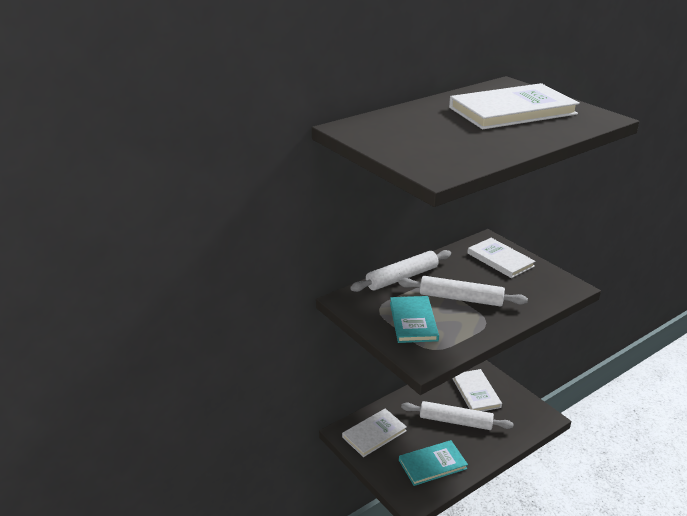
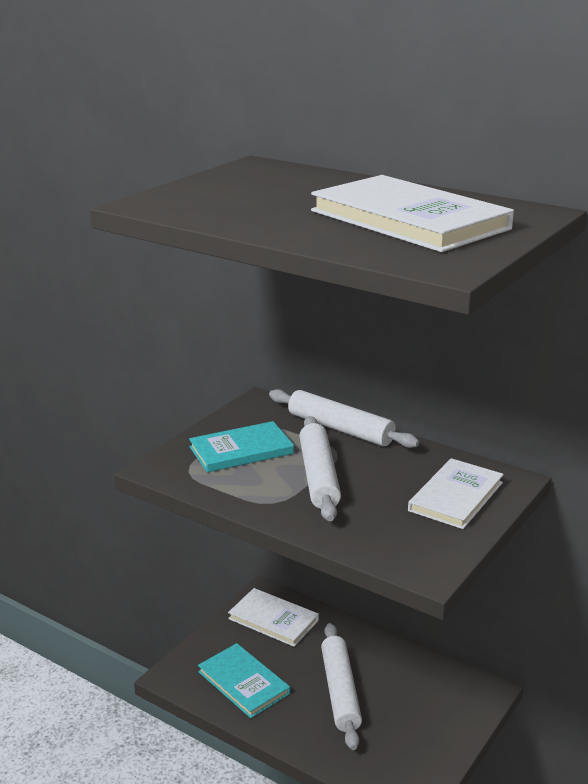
camera: 70 degrees right, 5 degrees down
(476, 392) = (418, 704): white book -> none

